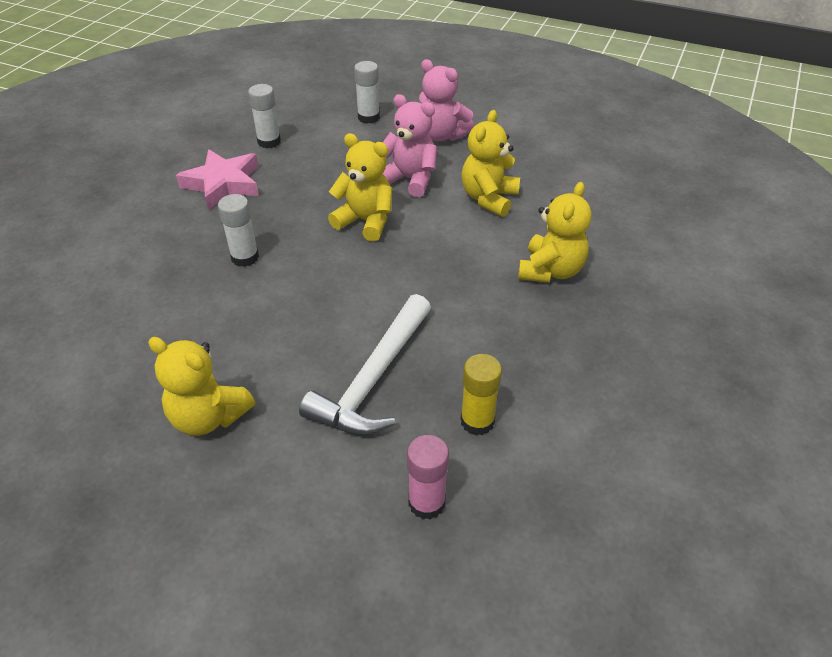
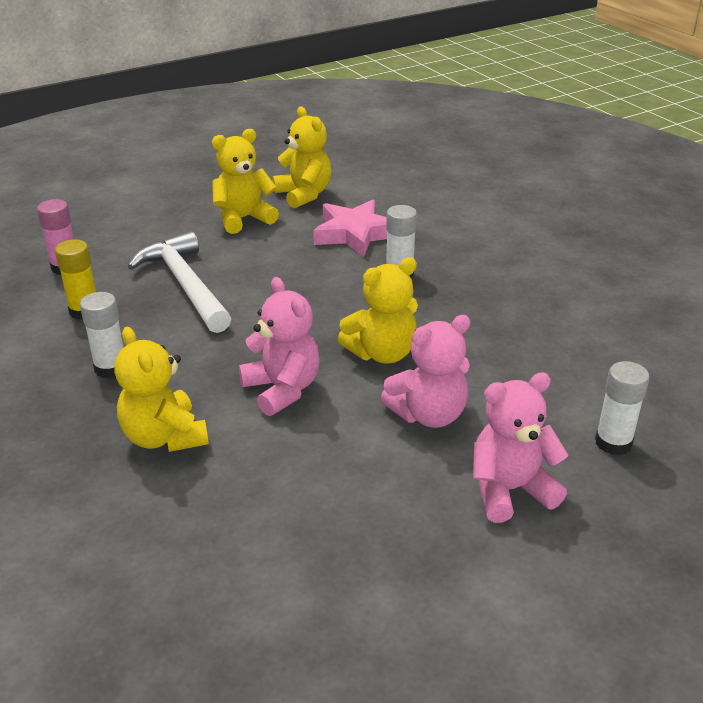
camera: 125 degrees right, 10 degrees down
(223, 184) = (535, 293): pink star -> pink star (355, 234)
(269, 142) = (604, 344): white glue stick -> white glue stick (111, 368)
(450, 245) = (282, 389): none -> pink teddy bear
(488, 198) = (328, 458): yellow teddy bear -> yellow teddy bear (304, 195)

